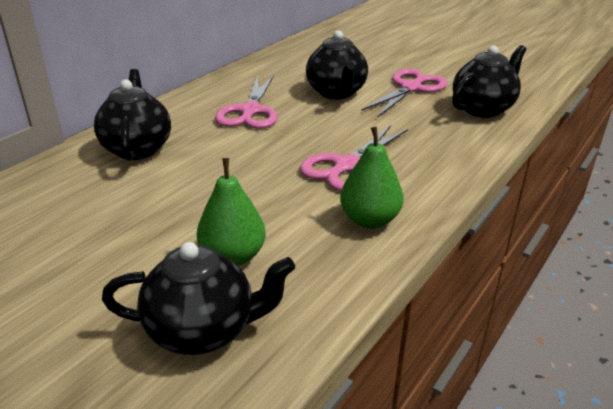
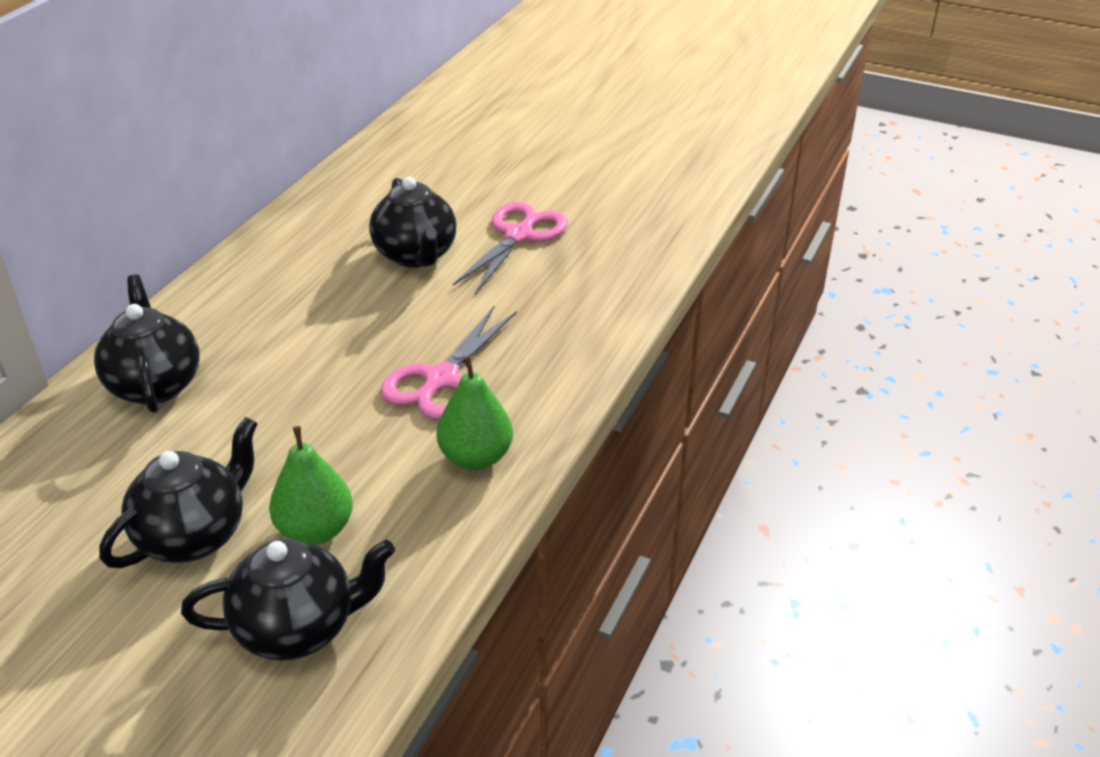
camera: 10 degrees left, 5 degrees up
(250, 111) = (299, 302): pink scissors -> none
(483, 109) = (615, 262): black teapot -> black teapot (194, 536)

